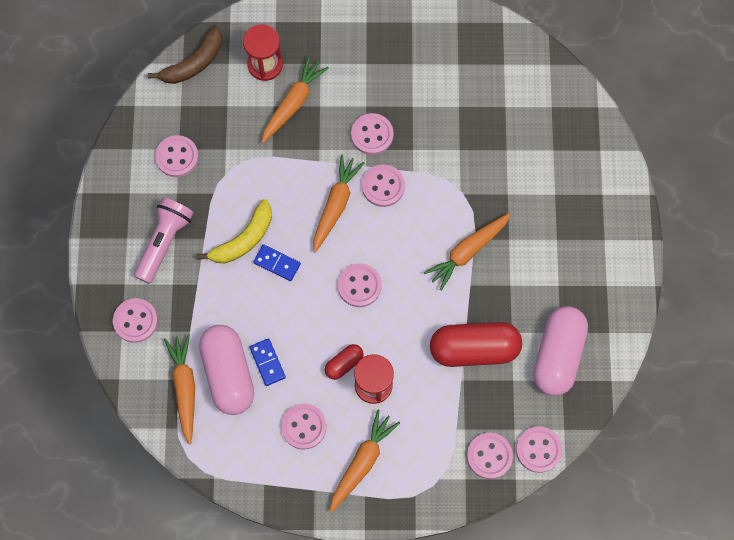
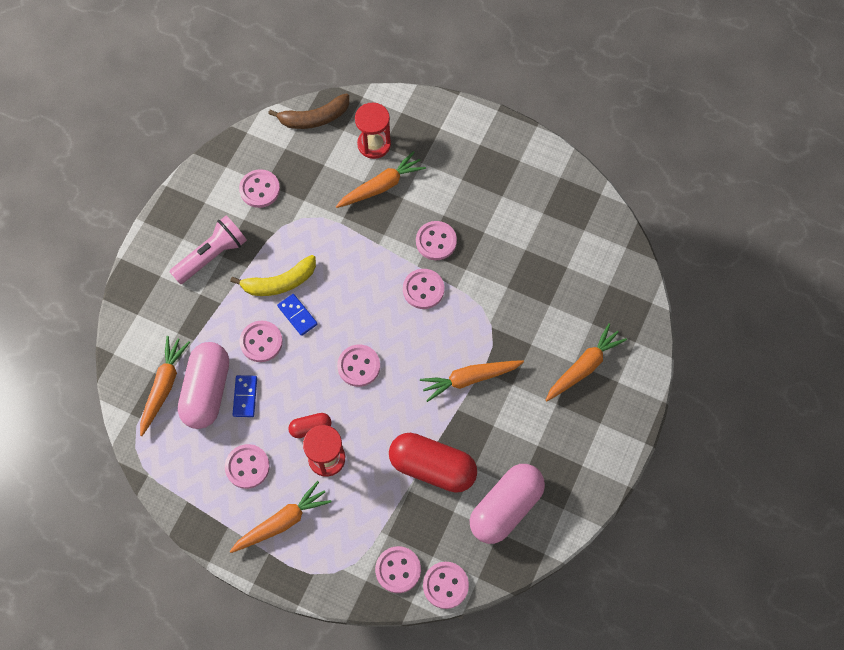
camera: 25 degrees right, 5 degrees down
(135, 321) = (153, 311): pink button -> pink button (261, 342)
(335, 205) = (373, 288): orange carrot -> orange carrot (584, 367)

